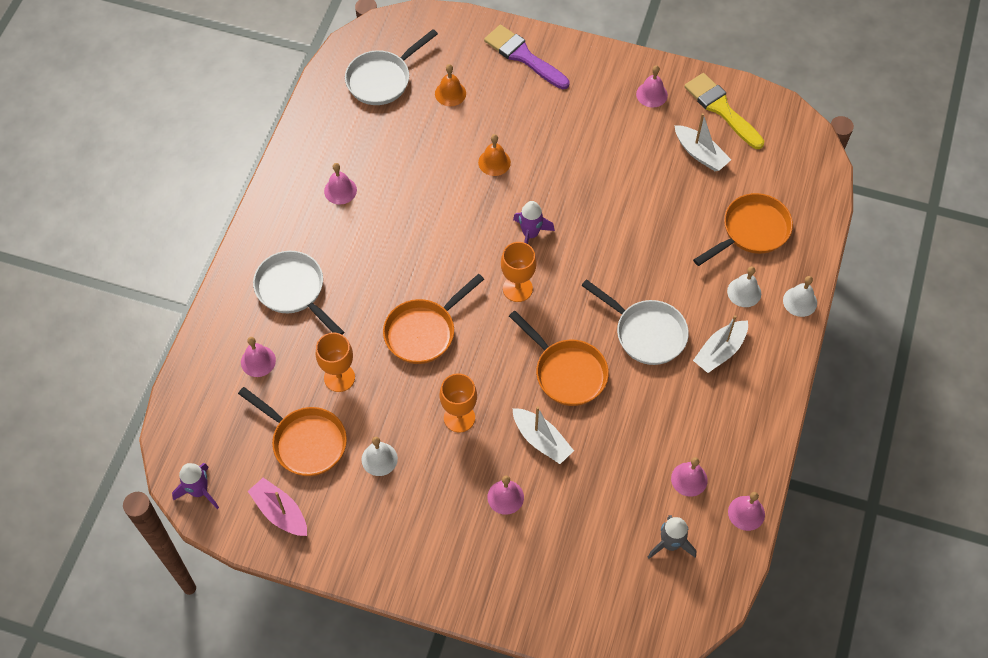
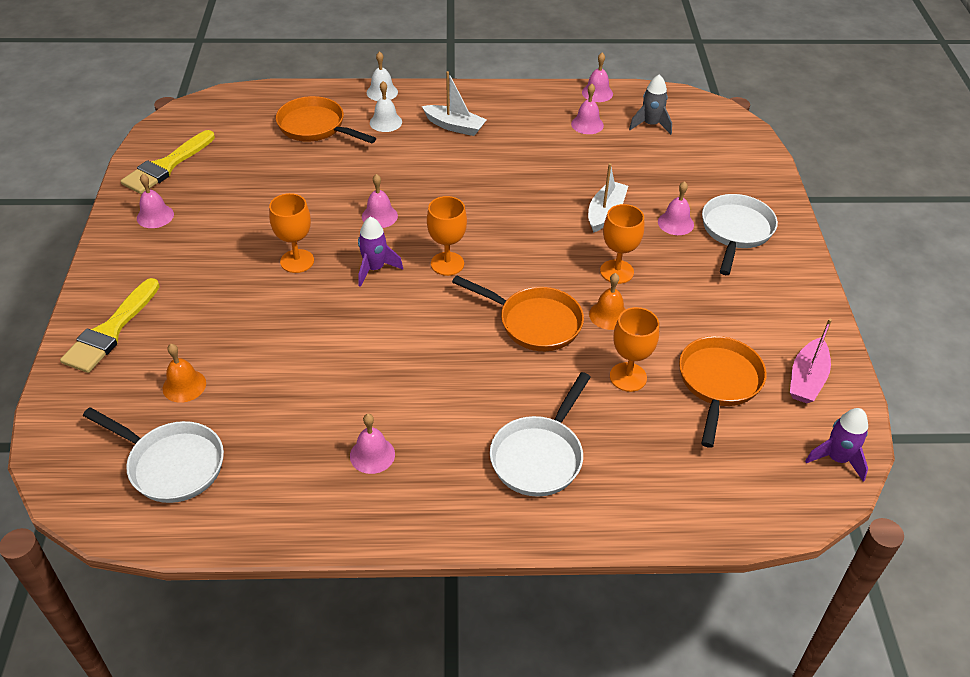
camera: 110 degrees left, 15 degrees down
(258, 361) = (650, 459): pink bell -> pink bell (379, 216)
(379, 459) = (697, 318): white bell -> none
(494, 162) = (284, 319): orange bell -> orange bell (608, 315)
(523, 56) = (110, 331): purple brush -> yellow brush
(559, 182) = (297, 261): none -> orange goblet
(567, 372) = (526, 211): orange pan -> none
(646, 333) = (457, 170): white pan -> white pan (736, 231)
(700, 154) = (230, 170): white boat -> none

